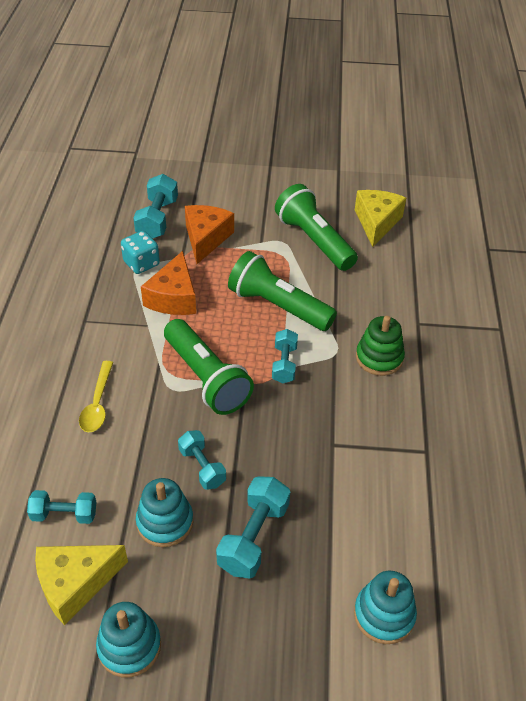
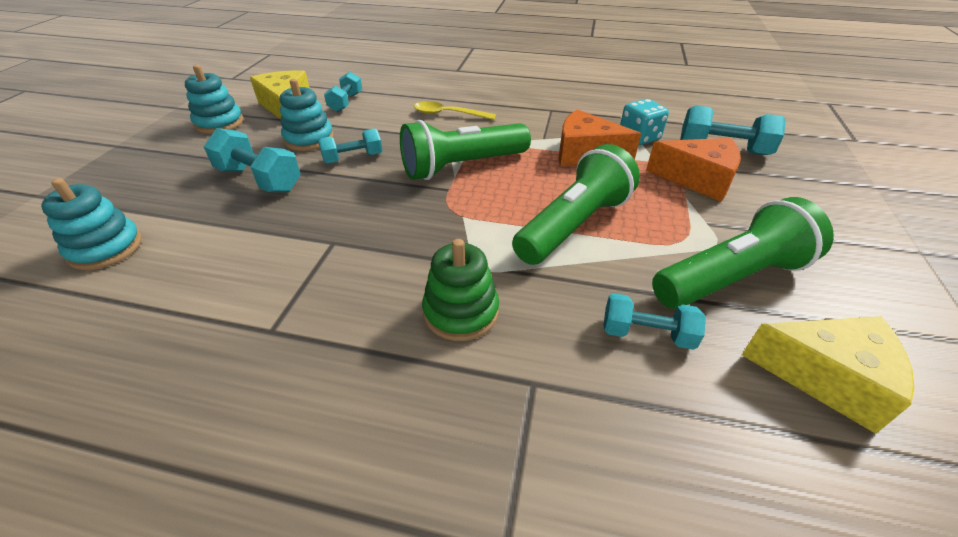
camera: 100 degrees right, 5 degrees down
(284, 364) = (470, 219): turquoise dumbbell -> turquoise dumbbell (647, 334)

